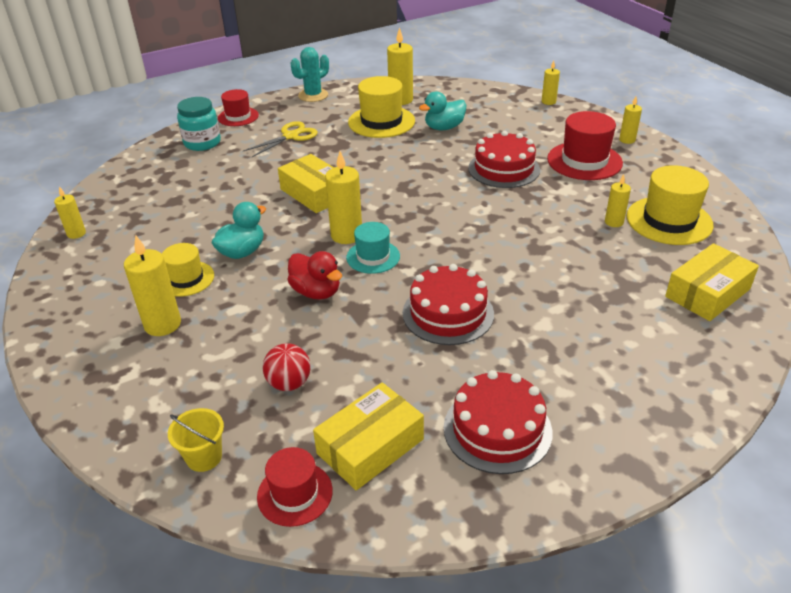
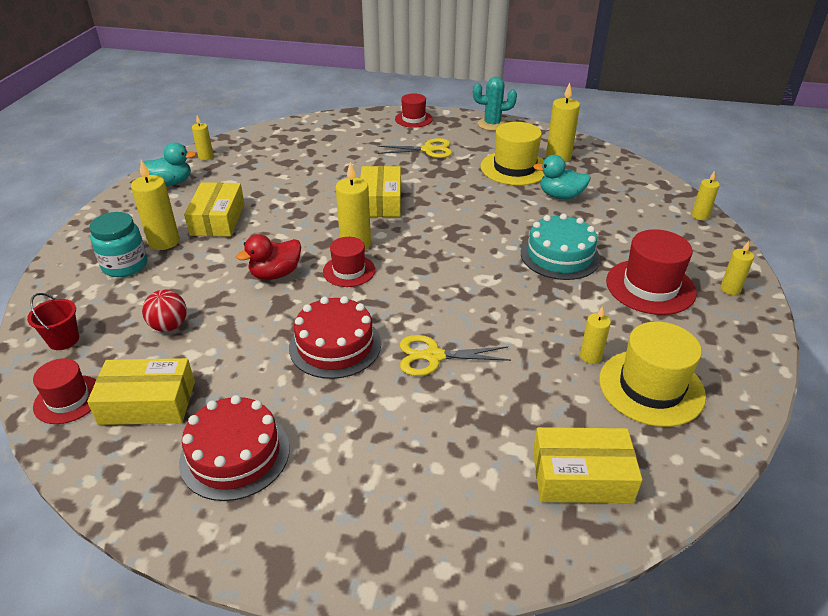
camera: 40 degrees right, 0 degrees up
(186, 279) = (218, 219): yellow hat -> yellow box
(202, 143) = (362, 128): turquoise jar -> turquoise jar (125, 265)
(204, 457) = (63, 340): yellow bucket -> red bucket
(242, 252) = (274, 219): turquoise duck -> turquoise duck (171, 182)
(316, 292) = (275, 274): red duck -> red duck turned 60 degrees clockwise
(373, 257) = (349, 271): turquoise hat -> red hat
(504, 169) = (560, 256): red cake -> turquoise cake
(525, 279) = (434, 356): none -> yellow scissors

